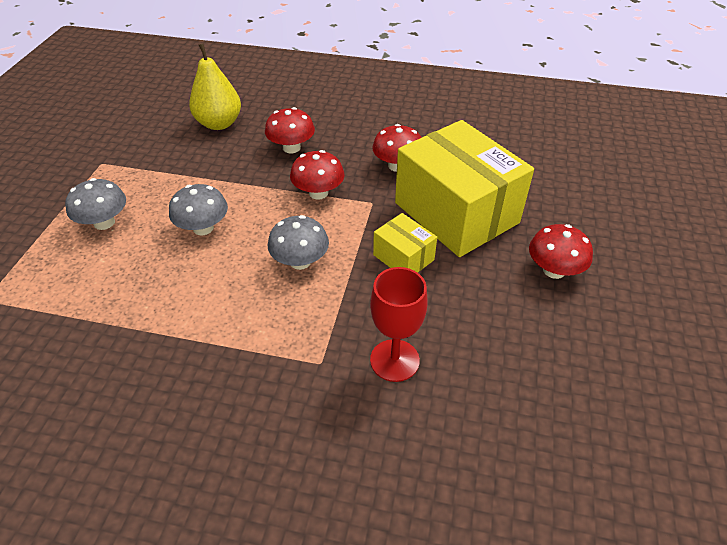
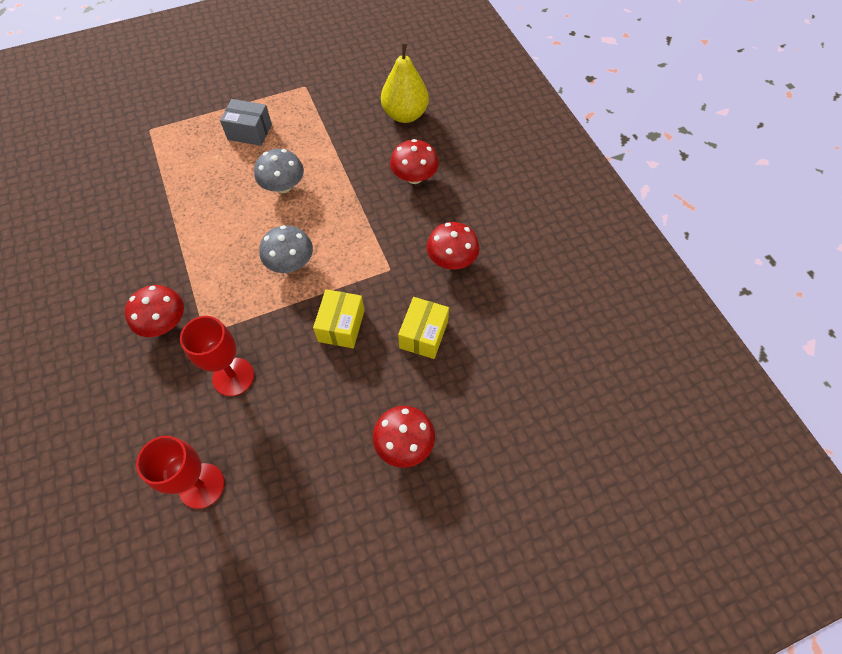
camera: 55 degrees right, 15 degrees up
(104, 222) = (249, 132): grey mushroom -> grey box
(318, 193) = (373, 228): red mushroom -> red mushroom (164, 323)
(456, 213) = (423, 335): yellow box -> yellow box, size x0.45
(506, 441) = (201, 485): none -> red goblet

